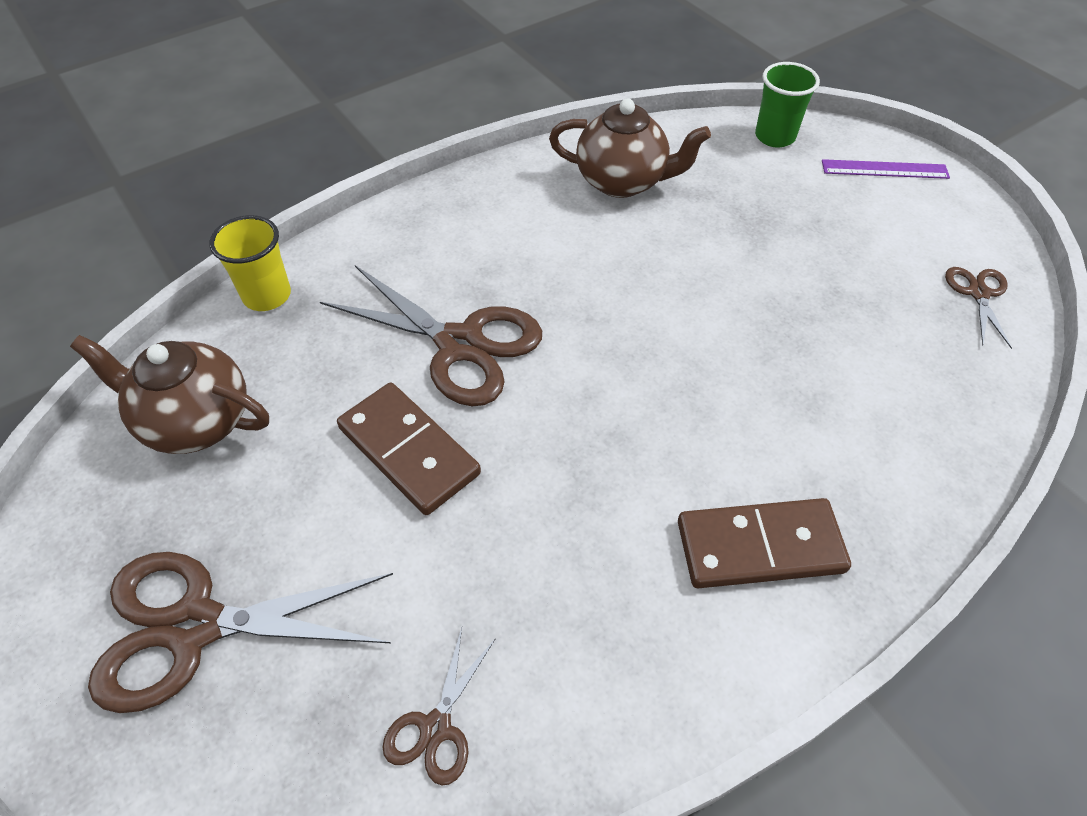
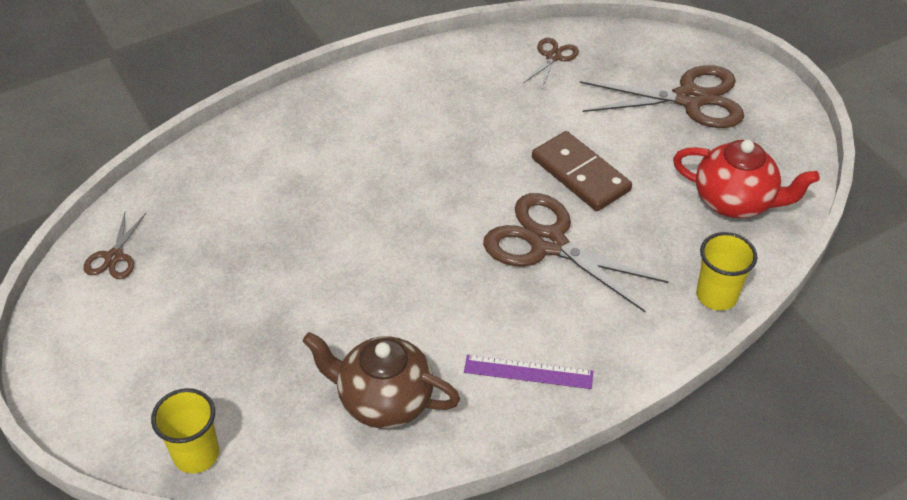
camera: 175 degrees left, 5 degrees down
(196, 421) = (734, 202): brown teapot -> red teapot
(759, 546) = (365, 113): brown domino -> none
(775, 137) = (196, 454): green cup -> yellow cup
(884, 169) = (104, 397): purple ruler -> purple ruler (528, 372)

